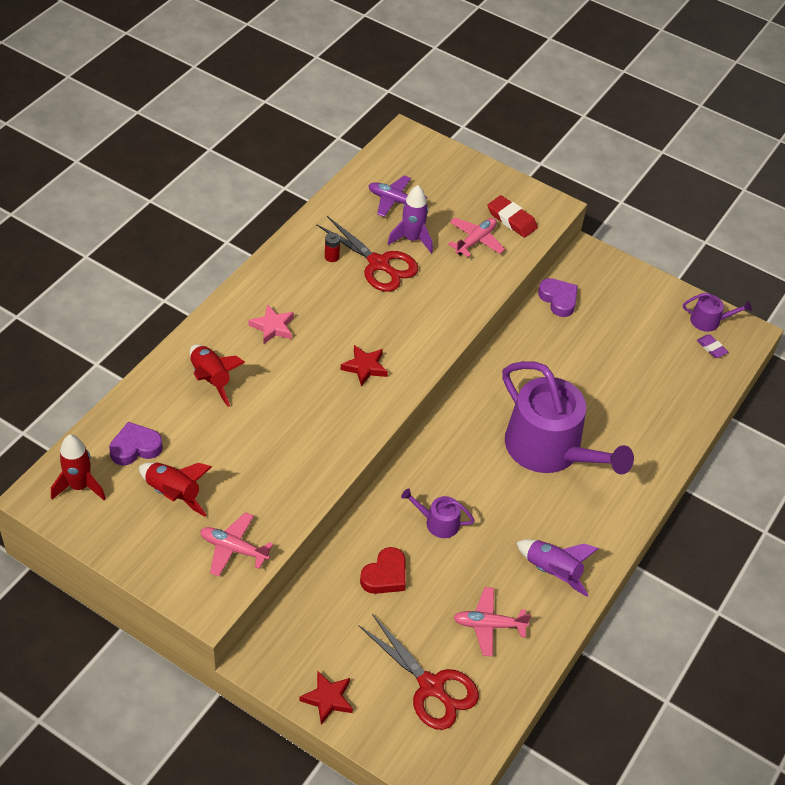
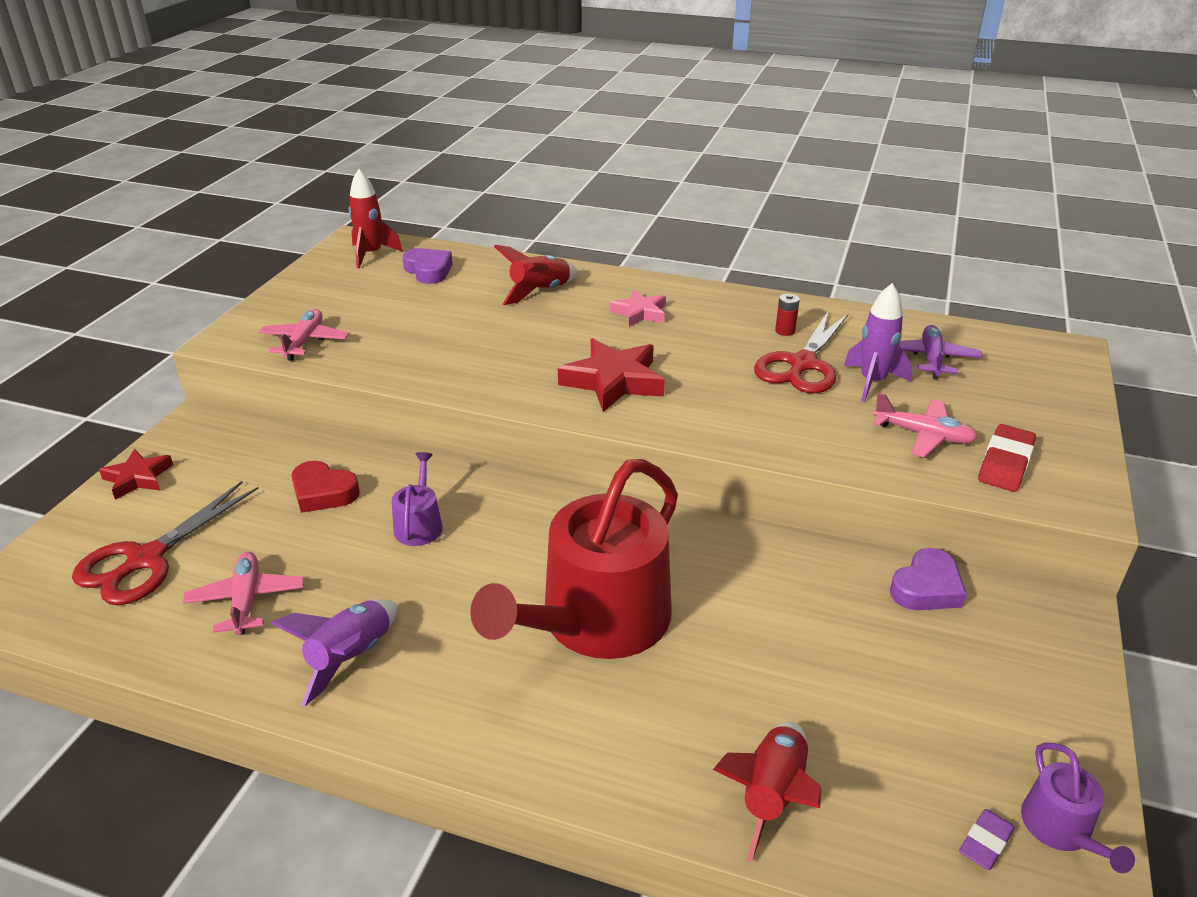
camera: 80 degrees right, 15 degrees down
(173, 494) = (373, 298): red rocket -> red rocket (771, 795)
(364, 367) = (613, 381): red star -> red star, size x1.64
(550, 449) = (596, 621): purple watering can -> red watering can

